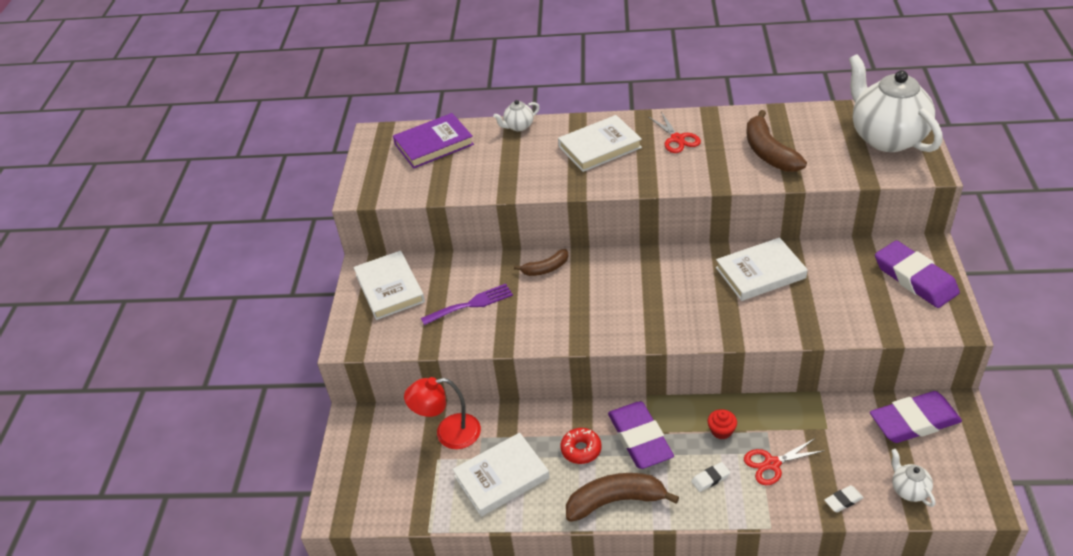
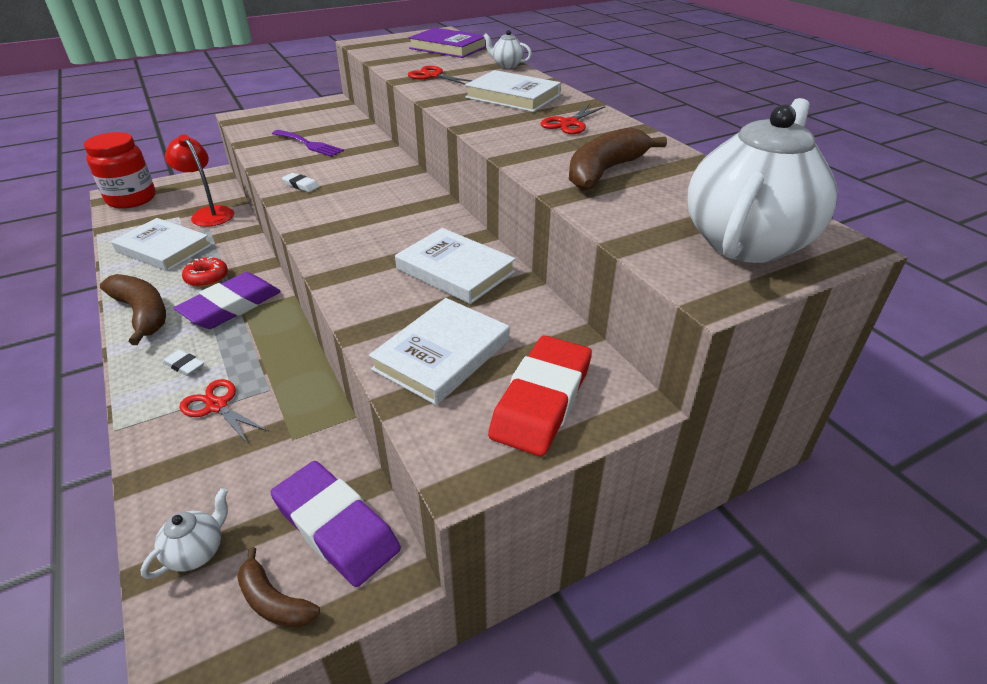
camera: 55 degrees right, 5 degrees down
(361, 497) = (131, 199): none -> red jar
(389, 288) = (311, 114): white book -> white book (442, 355)
(511, 174) = (433, 76): none -> red scissors
(546, 268) = (377, 161): brown banana -> brown banana (274, 601)
(721, 431) = (259, 355): red cupcake -> none
(843, 500) = (166, 484): white eraser -> white eraser (301, 185)
(915, 278) = (541, 400): purple eraser -> red eraser

